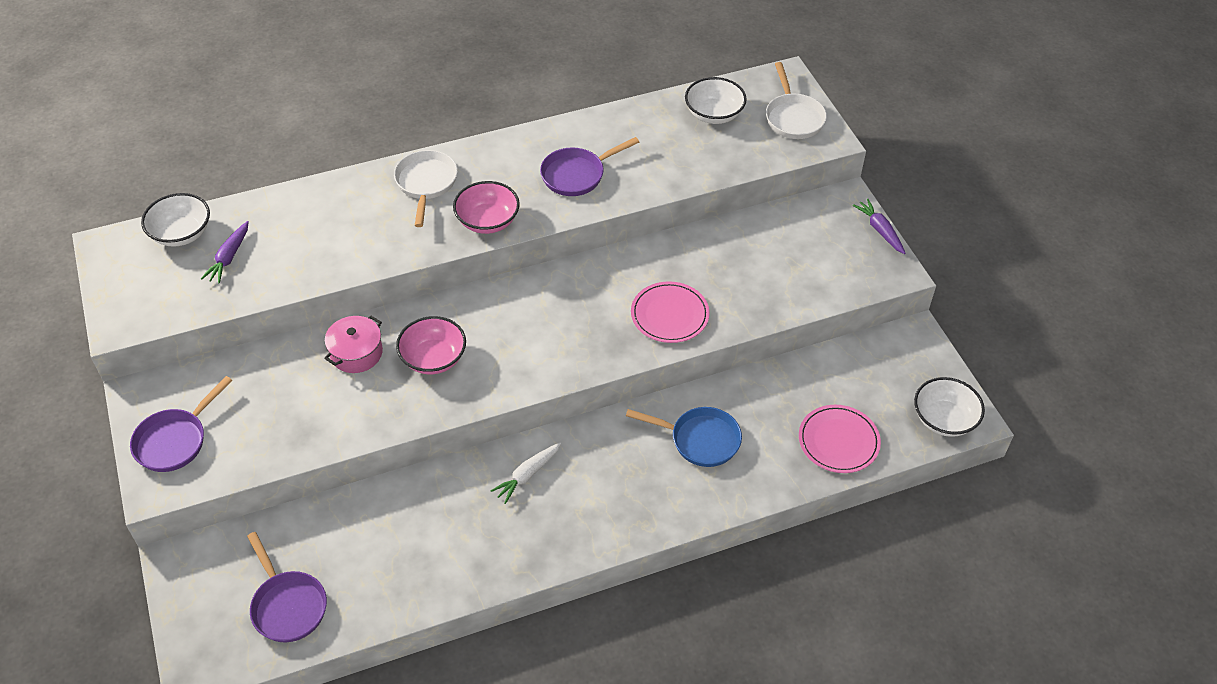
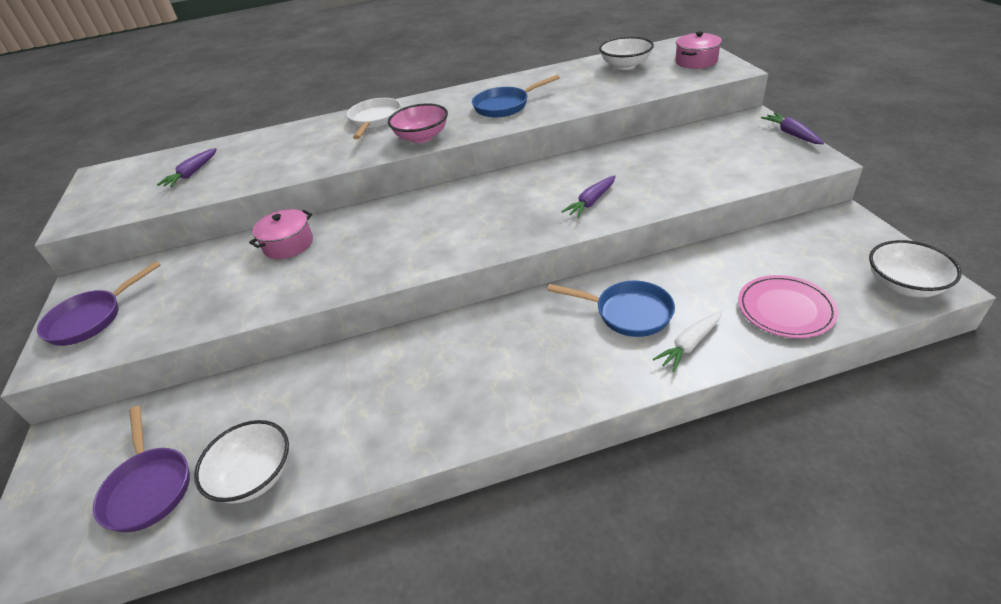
camera: 10 degrees right, 10 degrees down
(181, 233) = (162, 162): white bowl -> white bowl (255, 476)
(433, 358) = (358, 245): pink bowl -> none
(527, 475) = (441, 350): white carrot -> white carrot (689, 345)
(577, 175) = (505, 106): purple pan -> blue pan
(669, 315) = (591, 202): pink plate -> purple carrot
(793, 117) = (696, 61): white pan -> pink pot

